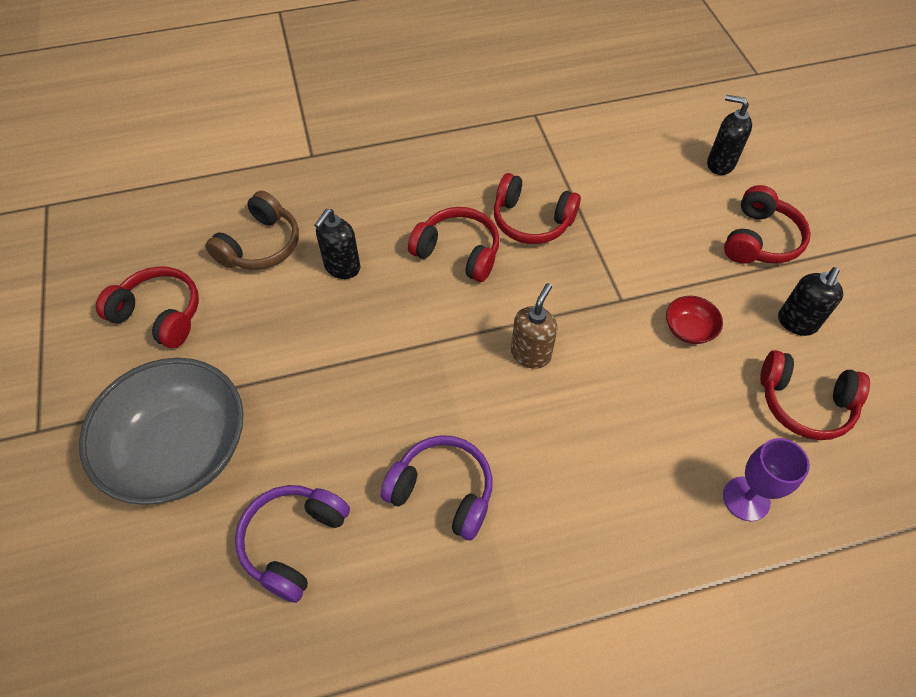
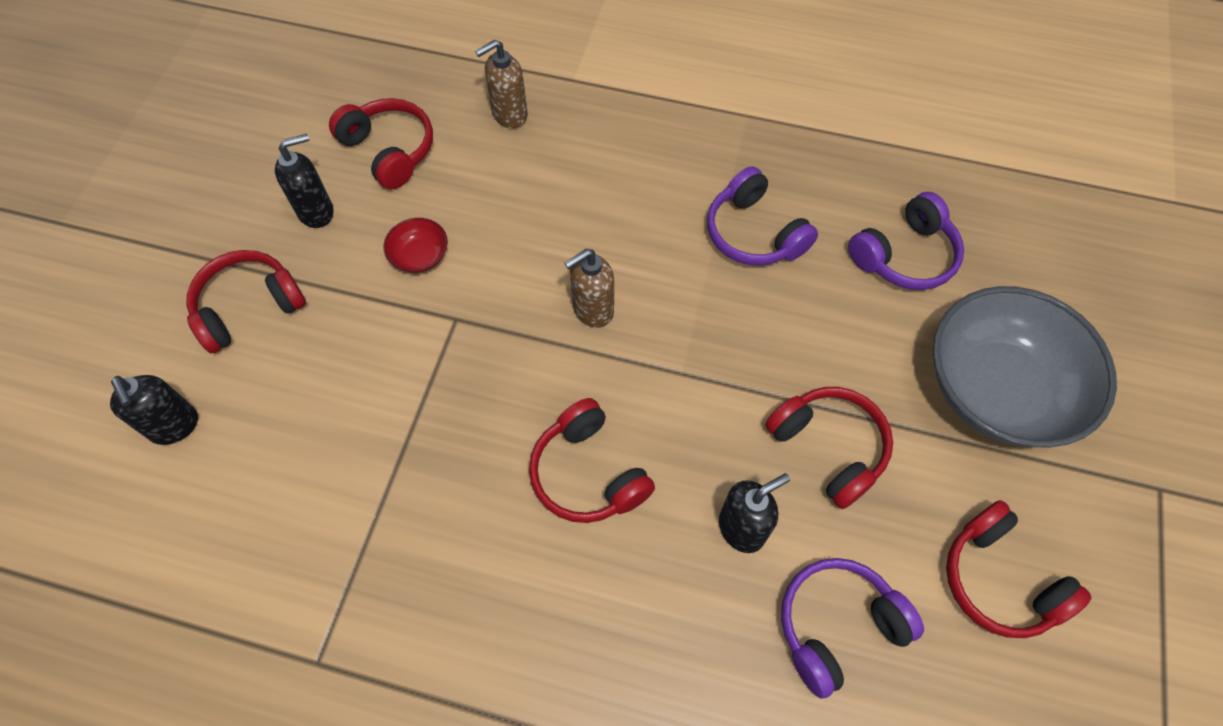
camera: 150 degrees left, 5 degrees up
(260, 245) = (837, 626): brown headphones -> purple headphones
(531, 220) = (469, 470): red headphones -> red headphones (828, 448)
(746, 499) = (509, 115): purple goblet -> brown soap dispenser

